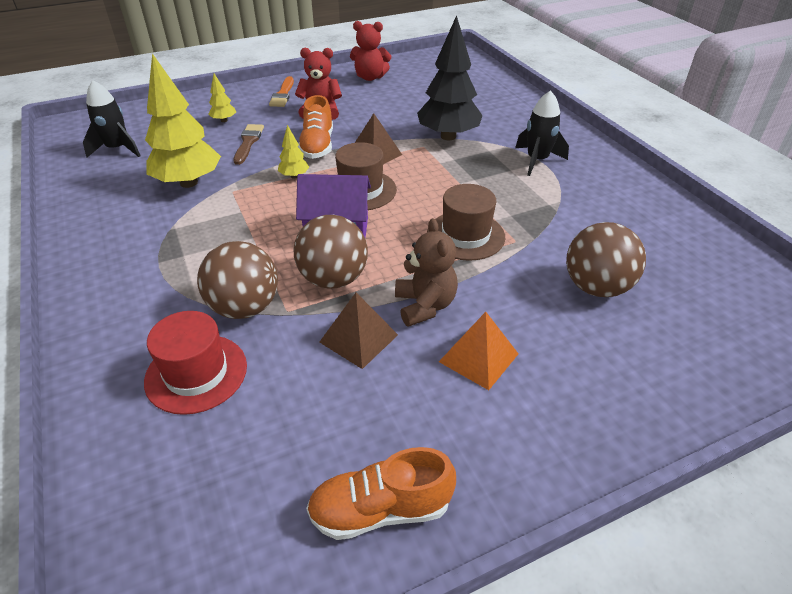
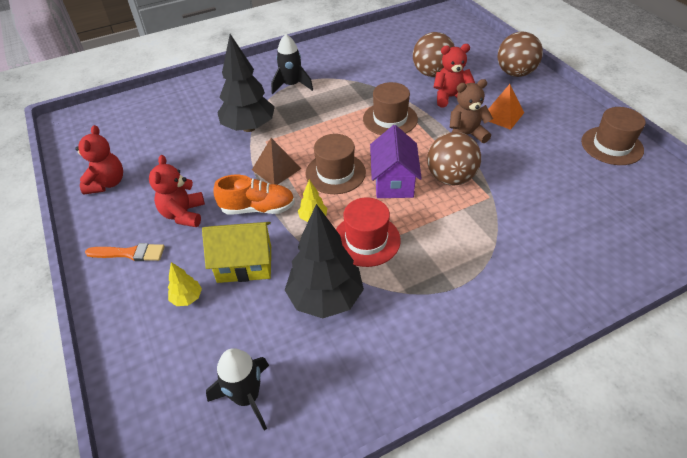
camera: 90 degrees left, 5 degrees up
(188, 182) = (325, 298): yellow tree -> black tree
(196, 373) = (561, 232): red hat -> red hat (366, 240)
(245, 307) = (493, 220): brown ball -> brown ball (515, 73)
(248, 142) = (244, 264): brown brush -> yellow house
(358, 338) = (503, 161): brown pyramid -> none
(380, 509) = (612, 145): orange shoe -> brown hat
(526, 301) = (450, 97): none -> red teddy bear

